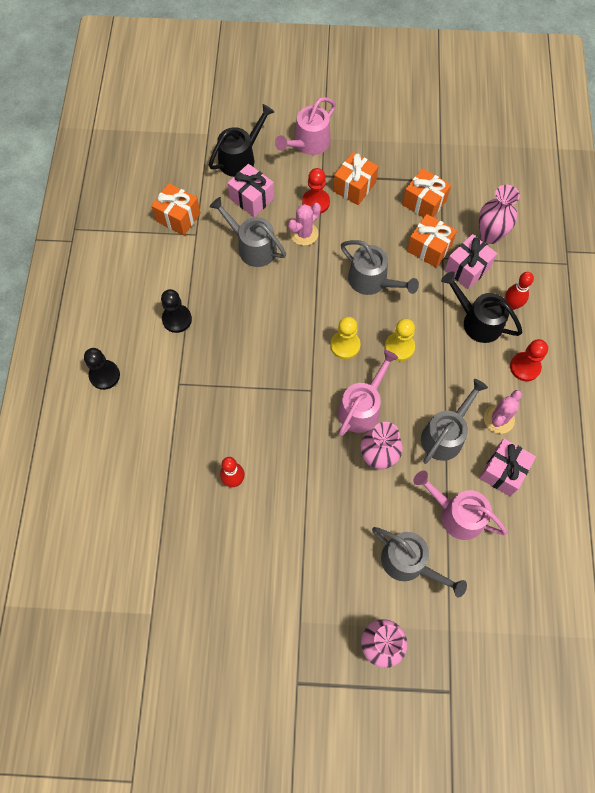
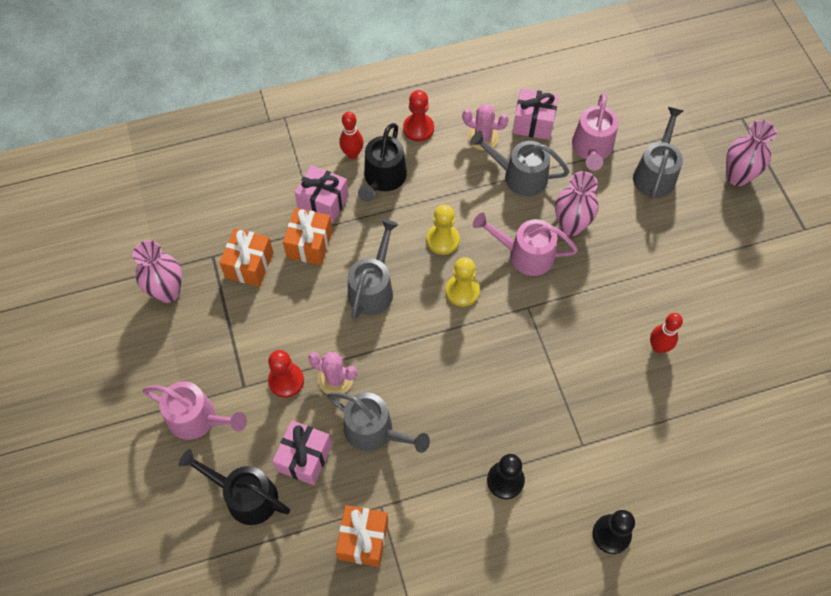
camera: 110 degrees left, 5 degrees down
(252, 247) = (374, 431): grey watering can -> grey watering can turned 75 degrees counterclockwise
(354, 187) = (249, 345): orange gift -> none
(490, 235) = (272, 191): pink vase -> pink vase (168, 292)

